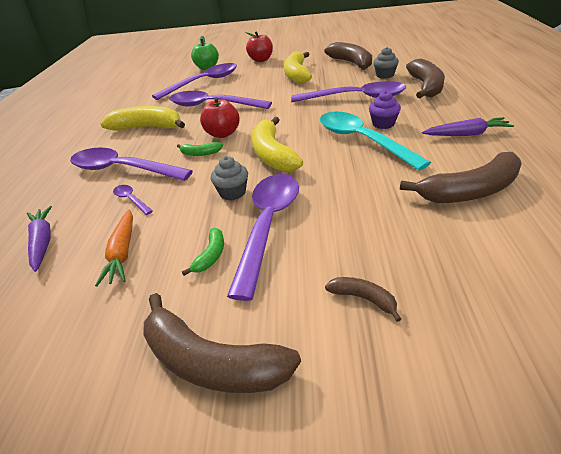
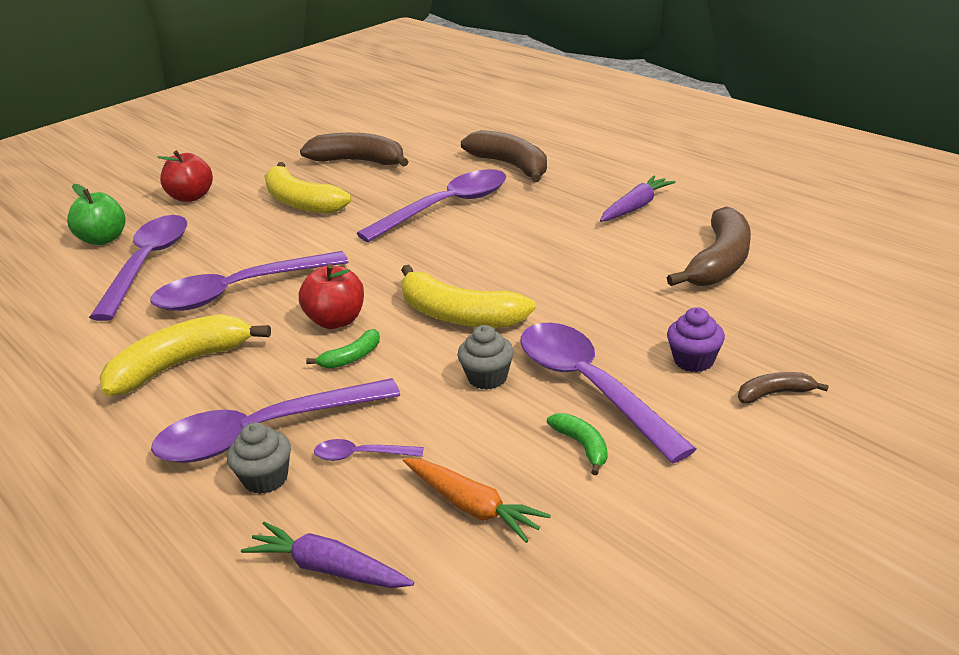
camera: 45 degrees left, 5 degrees down
(211, 362) = (742, 517): brown banana -> none
(362, 140) = (539, 255): turquoise spoon -> none
(383, 124) = (533, 227): purple cupcake -> purple cupcake (694, 360)
(385, 75) = (435, 166): grey cupcake -> grey cupcake (266, 478)

